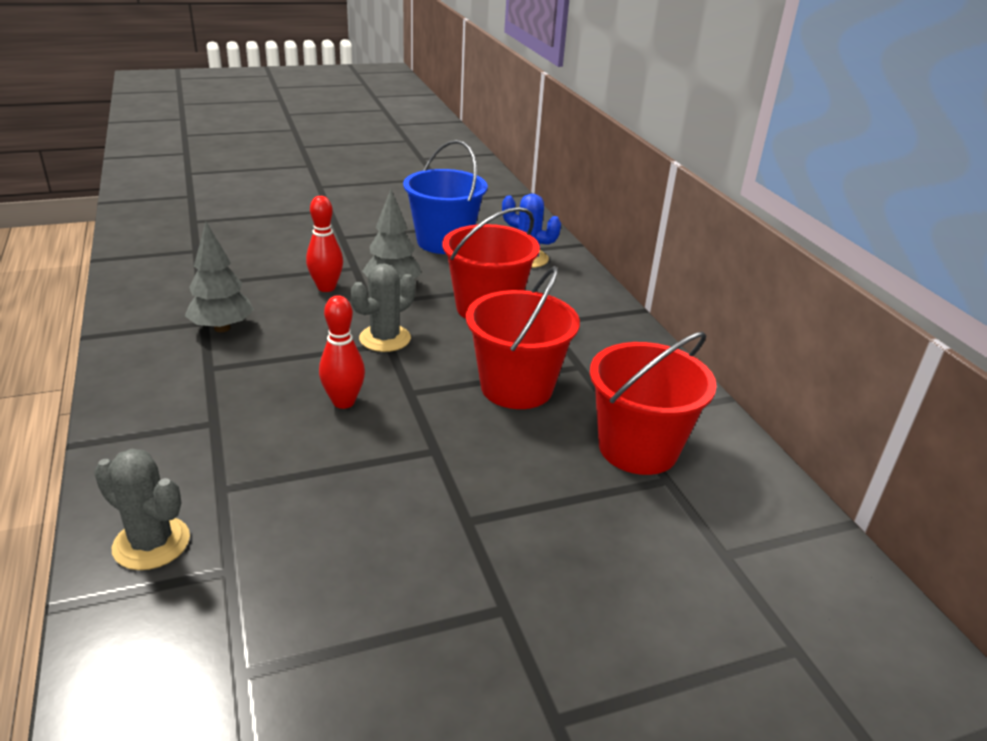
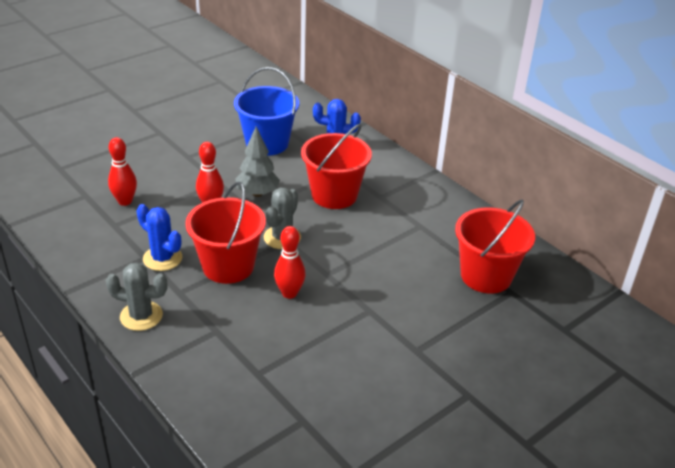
camera: 20 degrees left, 5 degrees up
(151, 543) = (244, 420): grey cactus -> grey cactus (141, 316)
(222, 328) = (162, 258): grey tree -> blue cactus
(233, 264) = (125, 201): none -> red bowling pin
(516, 387) = (391, 252): red bucket -> red bucket (228, 266)

